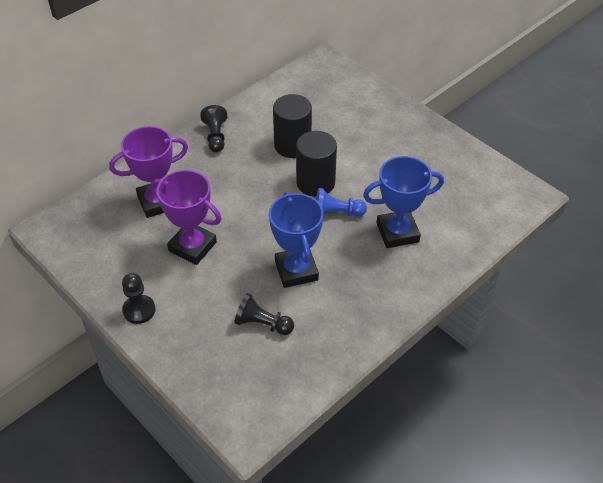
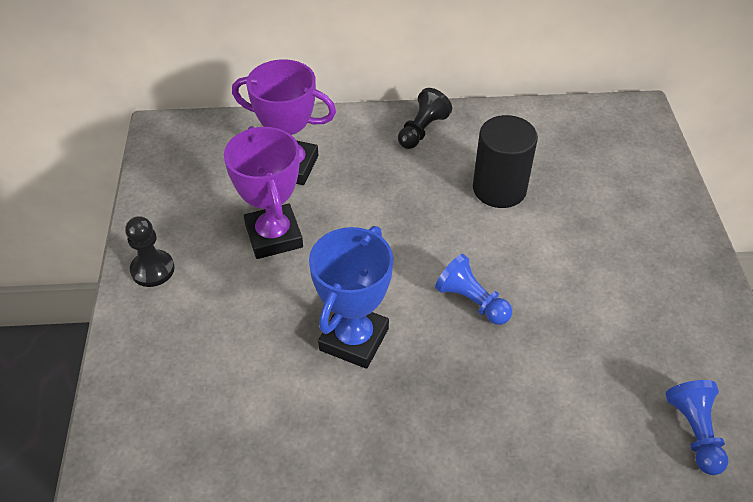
camera: 40 degrees right, 0 degrees up
(262, 324) = (253, 376): black pawn -> none
(315, 183) = (482, 249): black cylinder -> none
(397, 232) = (525, 377): blue trophy -> none
(491, 208) = (694, 432): none -> blue pawn

